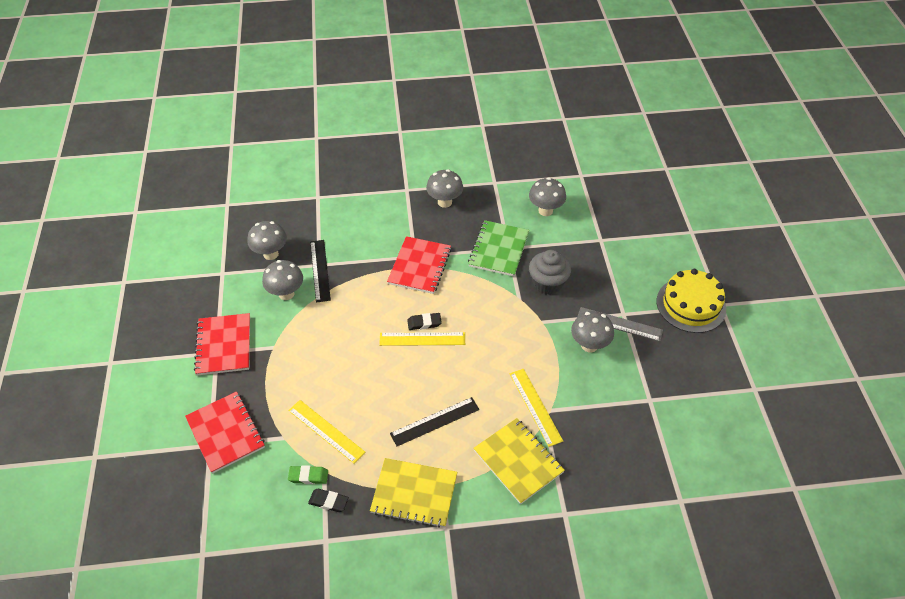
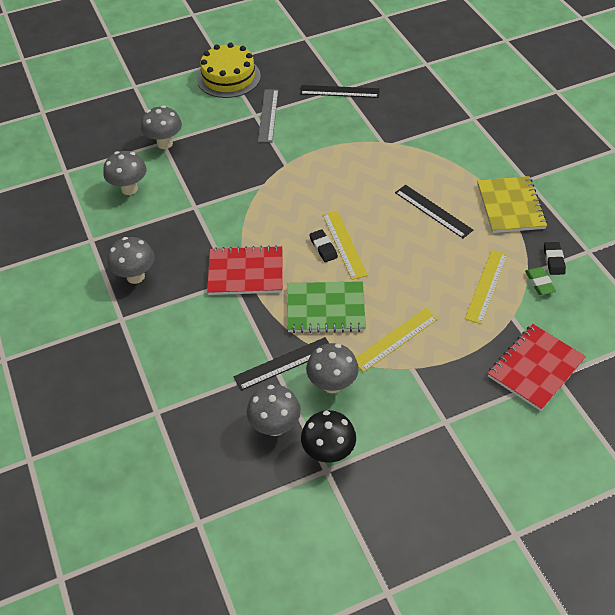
camera: 105 degrees left, 0 degrees up
(224, 345) = (432, 418): red notebook -> none
(234, 277) = (328, 452): none -> black mushroom
(498, 249) = (199, 213): green notebook -> green notebook (326, 309)
(518, 461) = (443, 151): yellow notebook -> none
(535, 406) = (383, 151): yellow ruler -> yellow ruler (395, 339)
(547, 283) = (235, 169): grey cupcake -> none
(589, 345) = (301, 130): grey mushroom -> grey mushroom (165, 143)
(645, 395) = (339, 91): none -> black ruler

